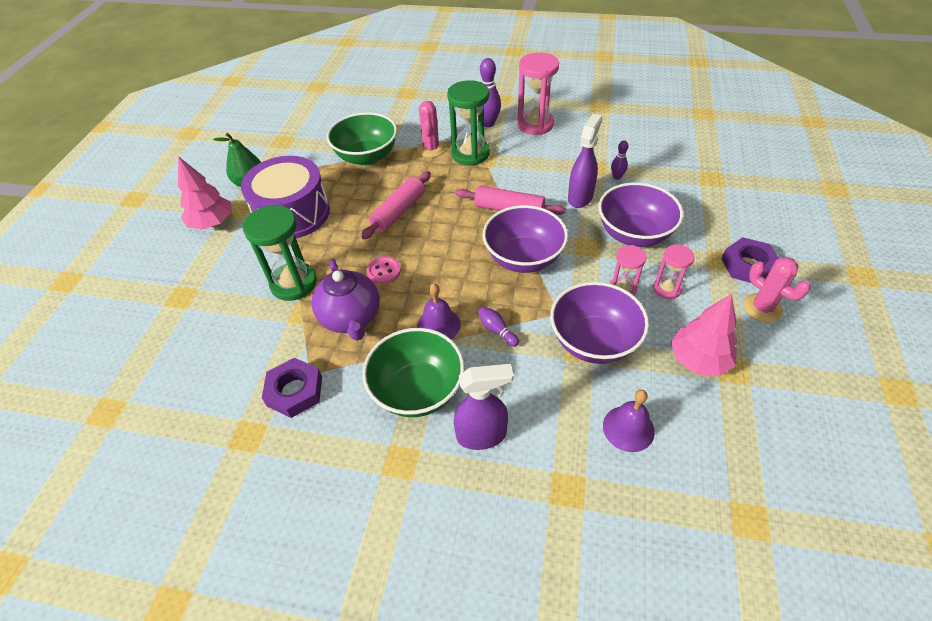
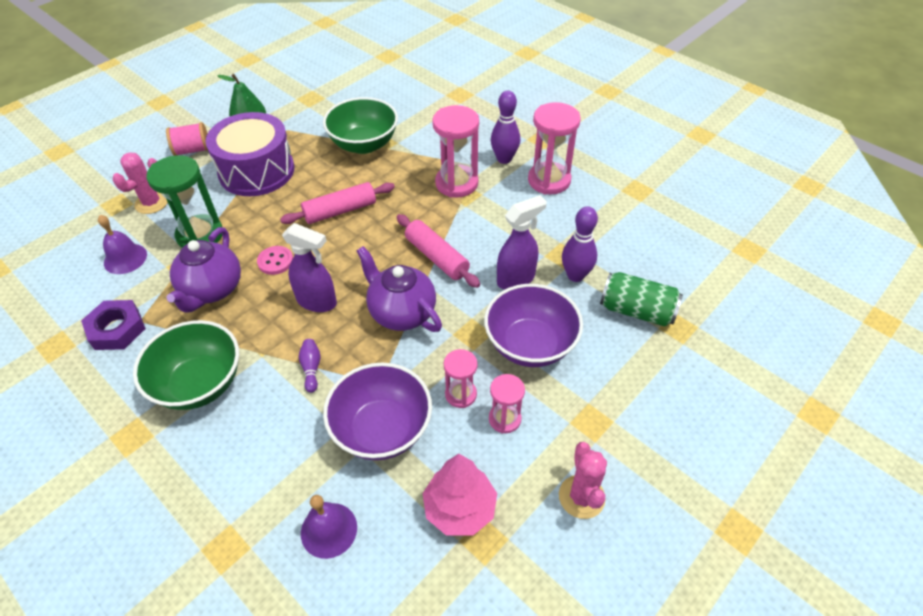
camera: 30 degrees right, 0 degrees up
(212, 223) = (193, 150): pink tree -> pink spool
(431, 149) = (426, 162): pink cactus -> pink cactus (151, 203)
(438, 325) = (270, 335): purple bell -> purple bell (125, 258)
(470, 154) = (456, 183): green hourglass -> pink hourglass
(482, 435) = (208, 455): purple spray bottle -> purple spray bottle (317, 301)
(523, 258) = (401, 313): purple bowl -> purple teapot
(617, 177) = (575, 275): purple bowling pin -> purple bowling pin, size x1.78
(677, 180) = (637, 311): none -> green can
(748, 265) = (616, 443): purple nut -> none

